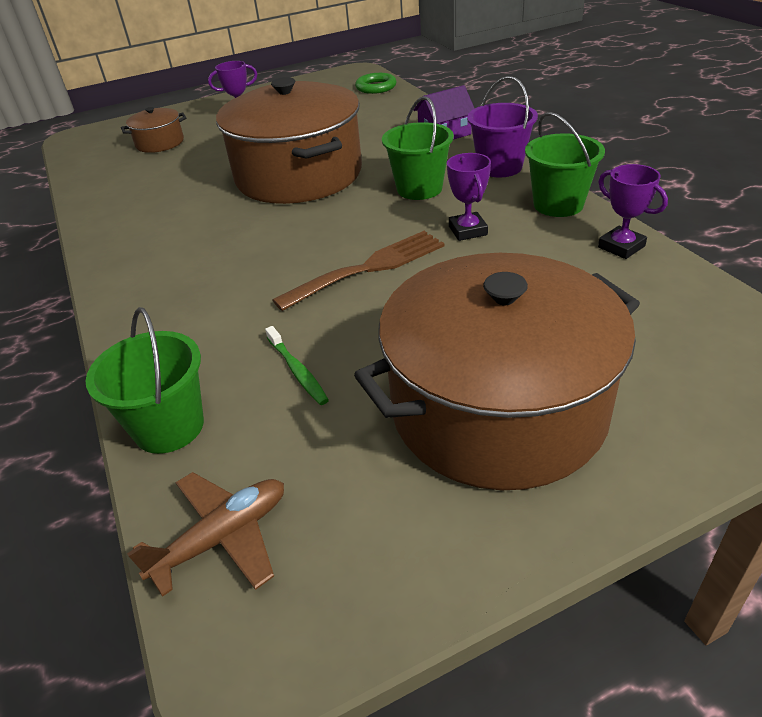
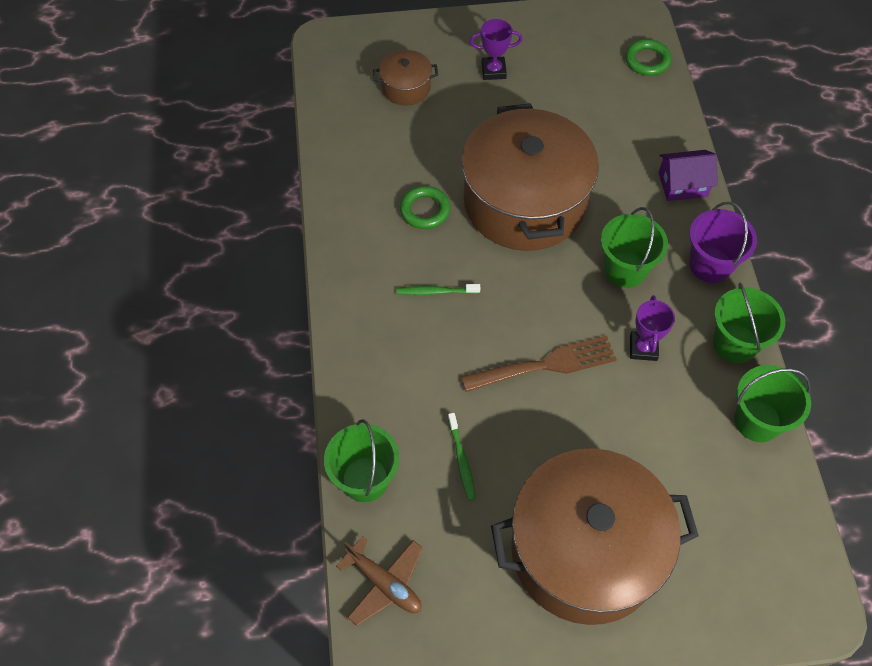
camera: 15 degrees right, 20 degrees up
(196, 202) = (425, 210): none -> green ring
(222, 538) = (384, 583): brown plane -> brown plane turned 60 degrees clockwise
(223, 249) = (436, 291): none -> green toothbrush
(621, 247) = (757, 420): purple trophy -> green bucket

